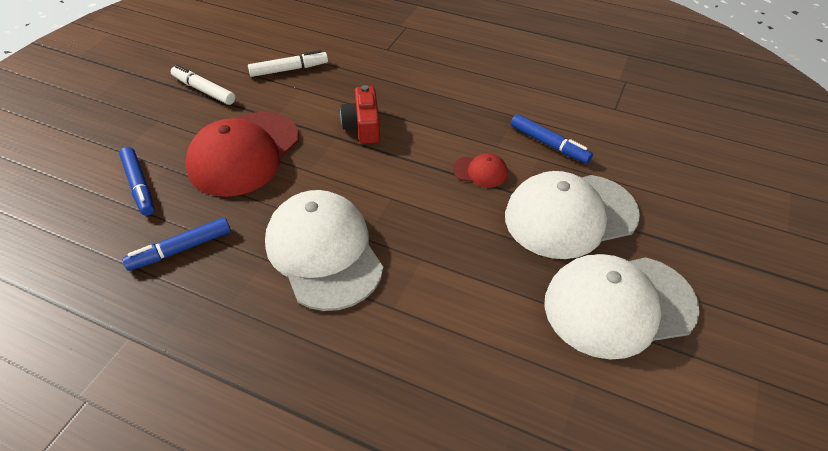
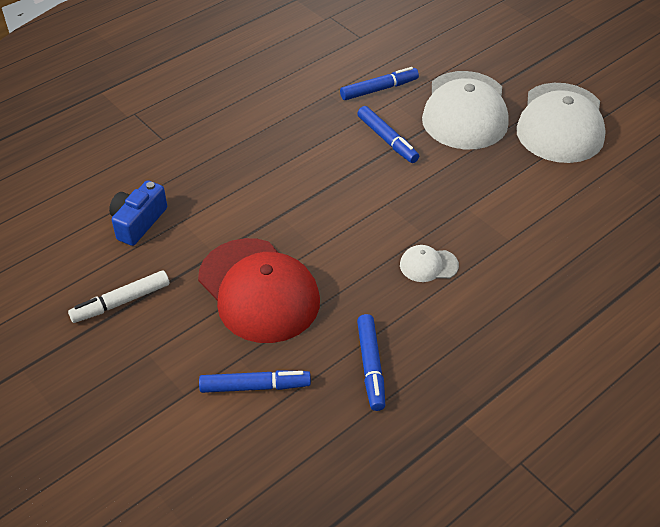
camera: 65 degrees left, 0 degrees up
(289, 69) = (138, 222): white marker -> blue camera
(324, 252) = (428, 265): white cap -> white cap, size x0.43
(363, 126) = (276, 192): red camera -> none
(480, 172) = (387, 140): red cap -> blue marker

